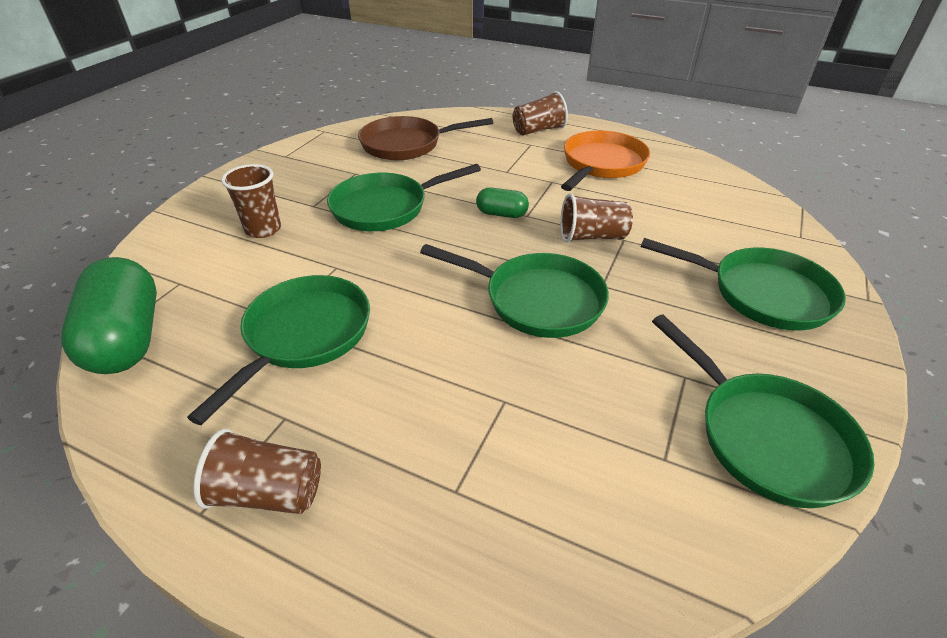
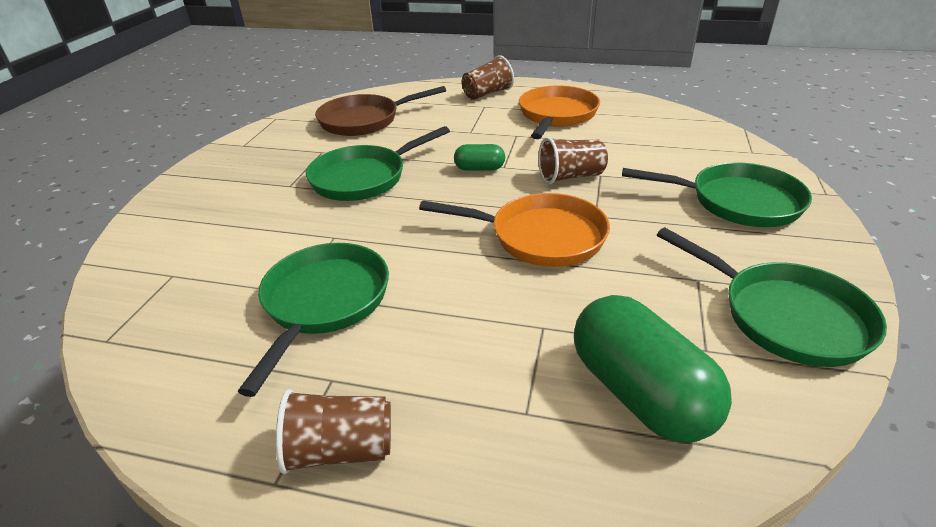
camera: 10 degrees left, 5 degrees down
(127, 338) = (134, 335): green capsule -> green capsule (640, 393)
(263, 229) = (245, 213): brown cup -> none
(537, 300) = (540, 237): green pan -> orange pan

